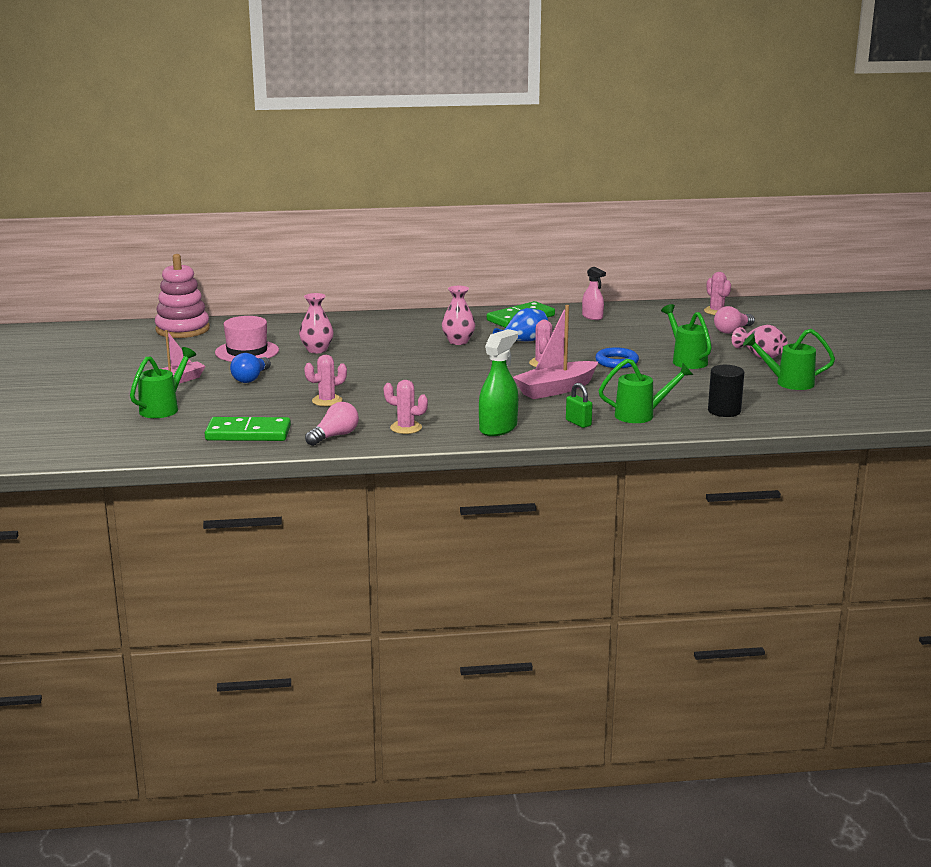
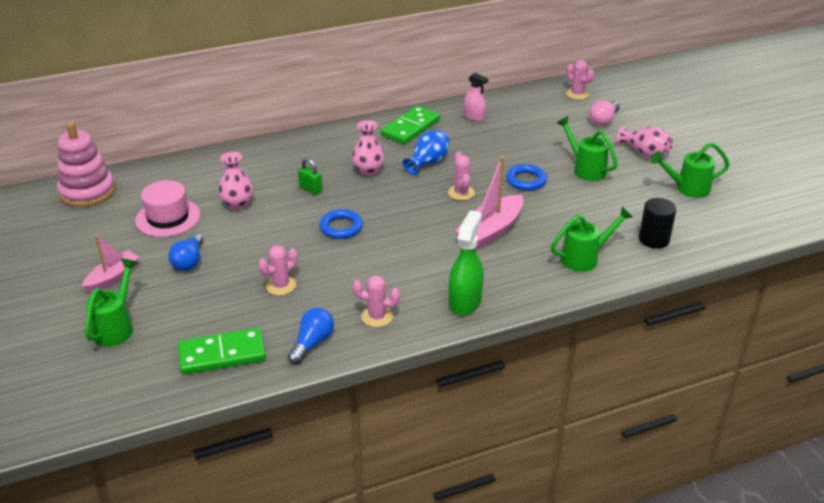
camera: 15 degrees left, 15 degrees up
(334, 436) = (312, 343): pink light bulb -> blue light bulb
(407, 373) = (341, 227): none -> blue ring
(578, 423) = (535, 280): green padlock -> green padlock (311, 189)

